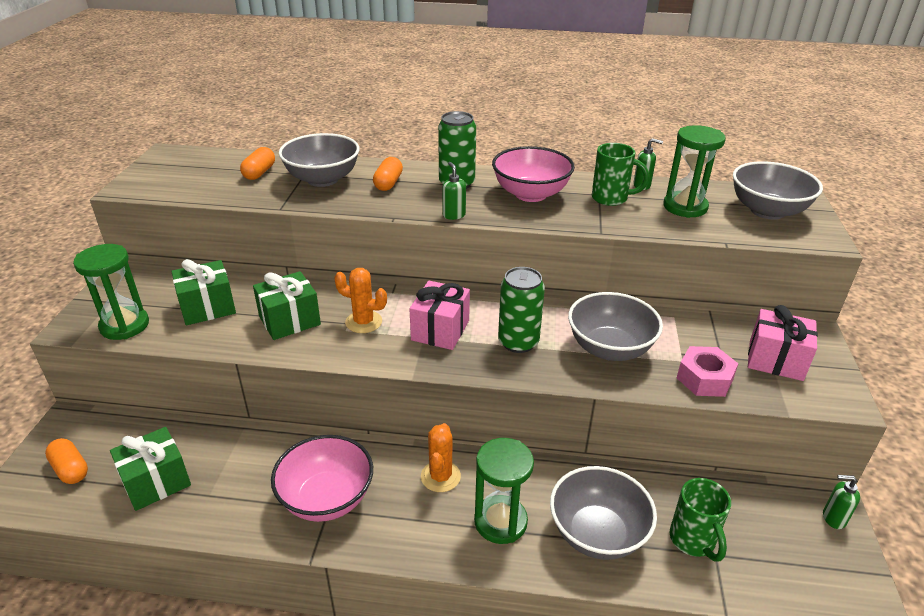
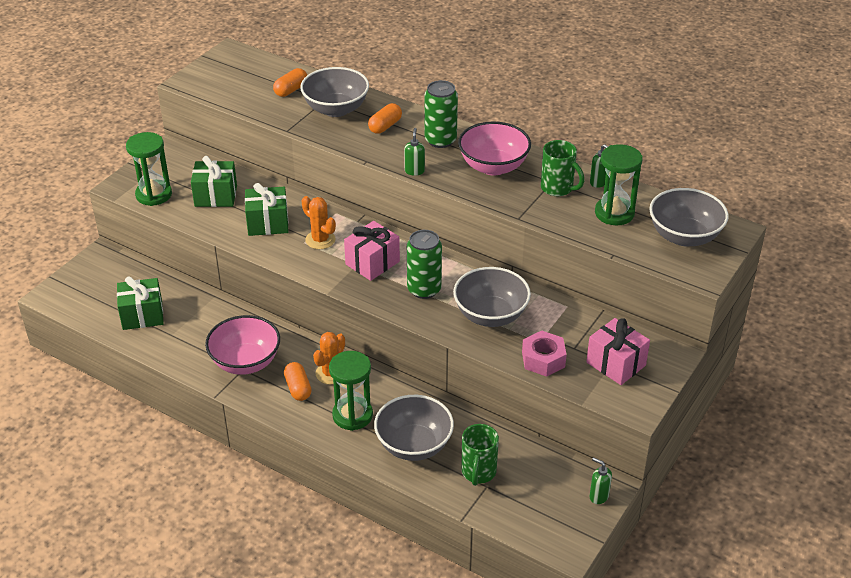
camera: 25 degrees right, 5 degrees up
(70, 469) = (93, 289): orange capsule -> orange capsule (298, 388)

